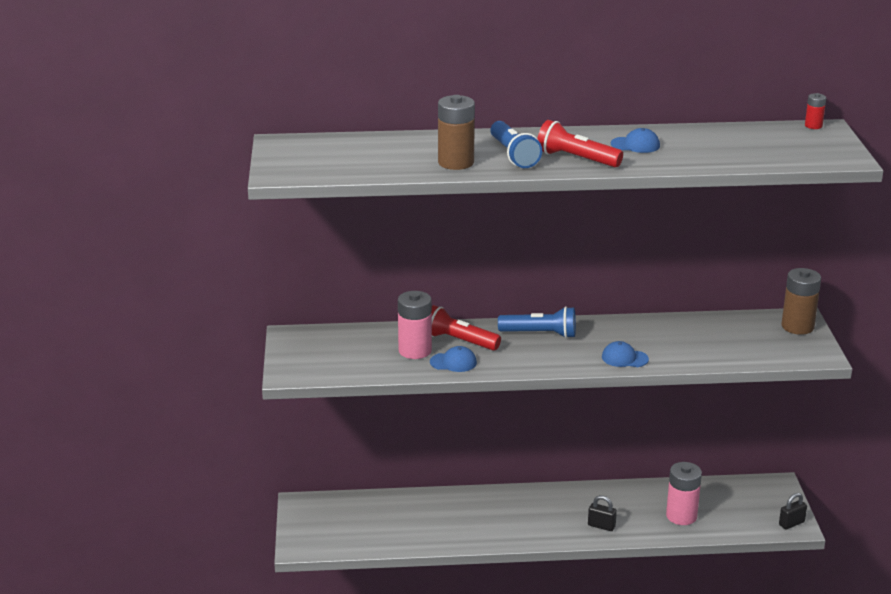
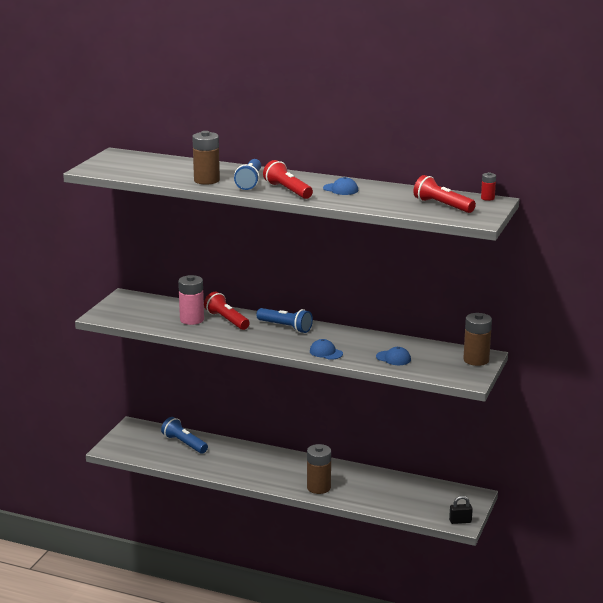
camera: 25 degrees right, 5 degrees down
(389, 511) = (184, 444): none -> blue flashlight
(453, 362) = (208, 331): blue cap -> blue cap (393, 358)
(601, 526) = (318, 487): black padlock -> brown battery
(681, 516) = (382, 496): pink battery -> none
(780, 146) = (442, 205): none -> red flashlight

